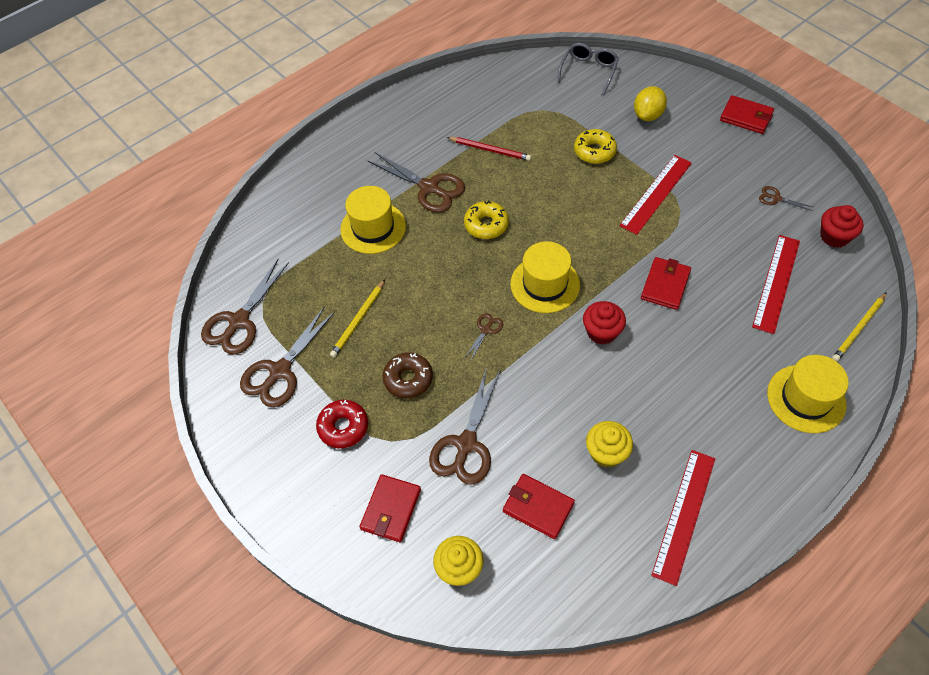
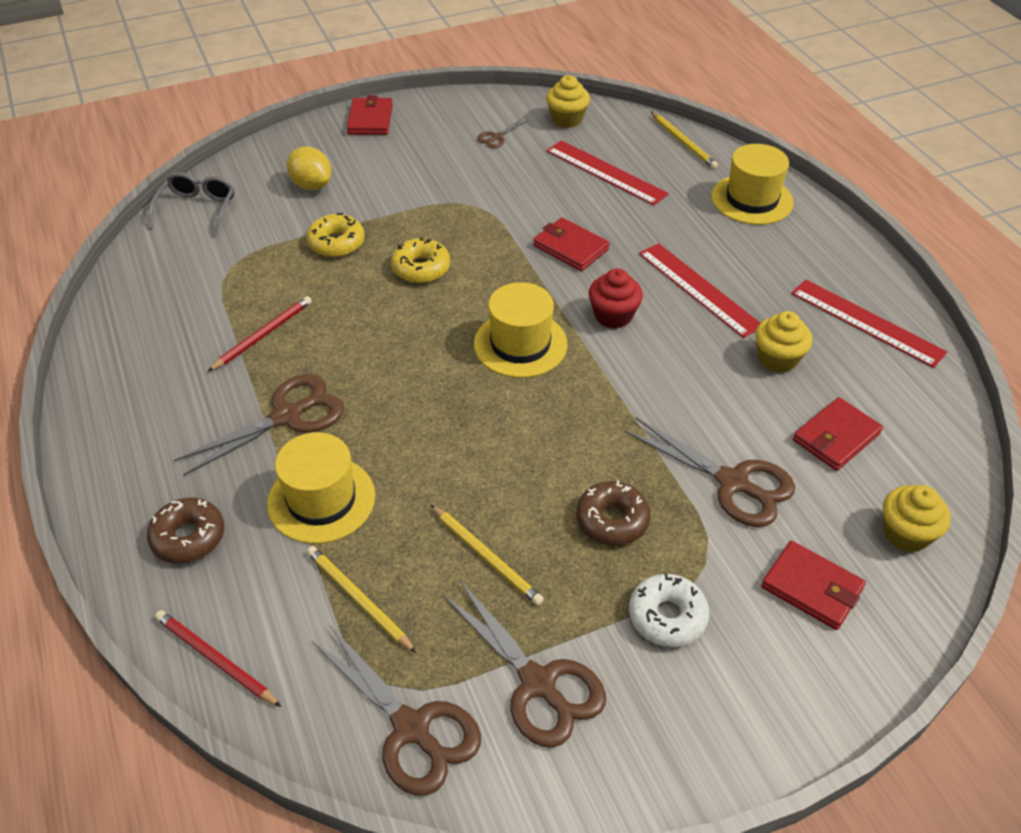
camera: 75 degrees left, 10 degrees down
(258, 225) = (216, 660): none -> red pencil
(310, 270) = (359, 600): none -> yellow pencil
(328, 181) = (188, 537): none -> brown donut
(343, 427) = (667, 616): red donut -> white donut
(486, 225) = (392, 373): yellow donut -> yellow donut (421, 268)
(486, 330) = (566, 418): brown scissors -> none
(589, 71) = (197, 209): grey glasses -> grey glasses turned 60 degrees clockwise
(656, 194) = (436, 215): red ruler -> red ruler (698, 289)
(746, 117) = (370, 120): red wallet -> red wallet turned 45 degrees counterclockwise
(834, 236) = (567, 119): red cupcake -> yellow cupcake

